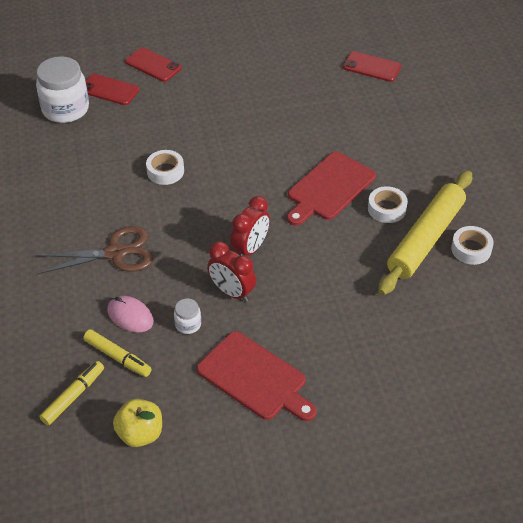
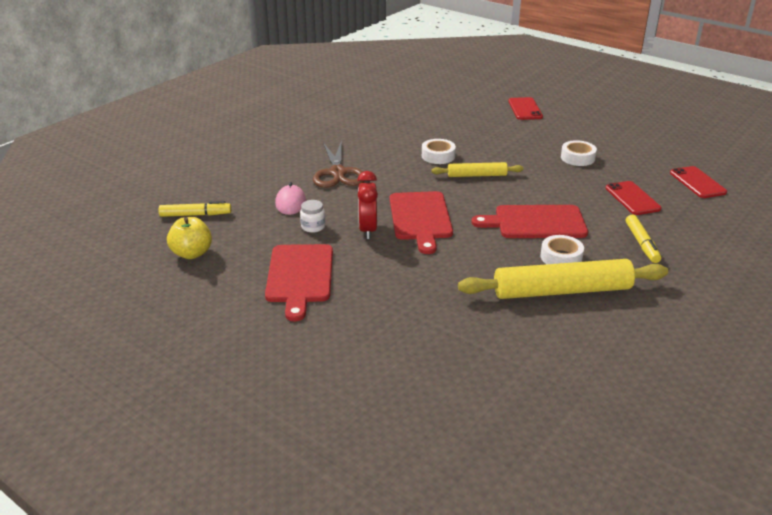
camera: 50 degrees right, 15 degrees down
(65, 109) = (432, 103): white jar -> none
(109, 90) = (475, 107): red phone -> red phone (632, 198)
(116, 253) = (338, 173): brown scissors -> brown scissors turned 45 degrees clockwise
(118, 357) = (248, 215): yellow marker -> yellow marker (642, 244)
(224, 171) = (477, 175): none -> yellow rolling pin
(250, 249) = (420, 218): red clock -> red cutting board
(471, 249) = (591, 320): white tape -> white tape (577, 158)

